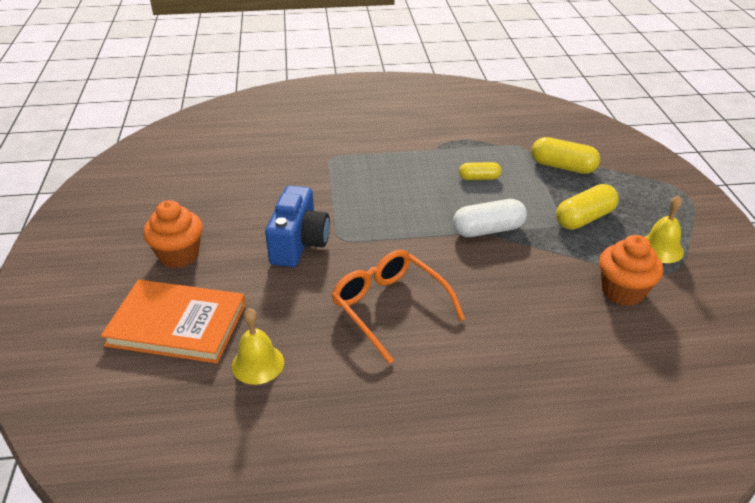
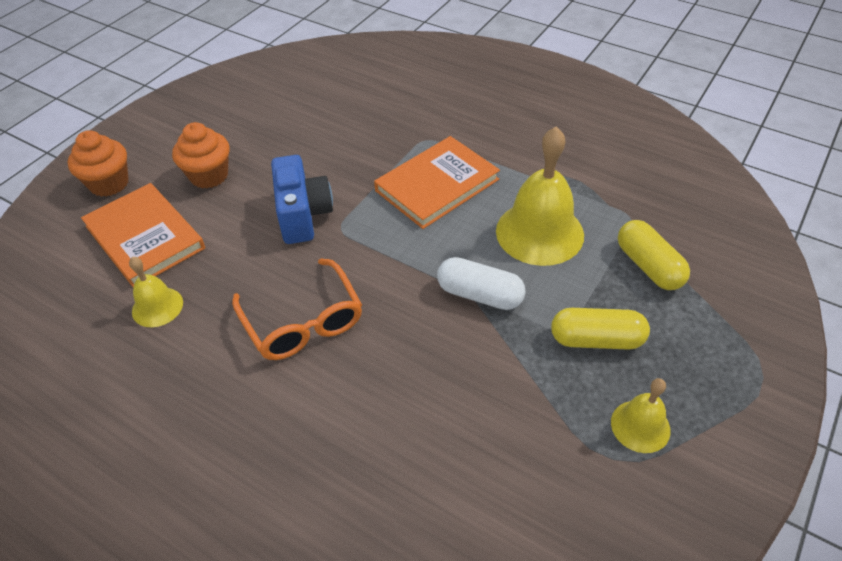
camera: 40 degrees right, 10 degrees up
(299, 244) = (303, 215): blue camera -> blue camera turned 60 degrees counterclockwise
(376, 181) = (437, 185): none -> orange book
(390, 308) = (302, 321): orange glasses -> orange glasses turned 150 degrees clockwise
(479, 178) = (539, 232): yellow capsule -> yellow bell
(623, 291) = (533, 445): orange cupcake -> orange cupcake (109, 183)

